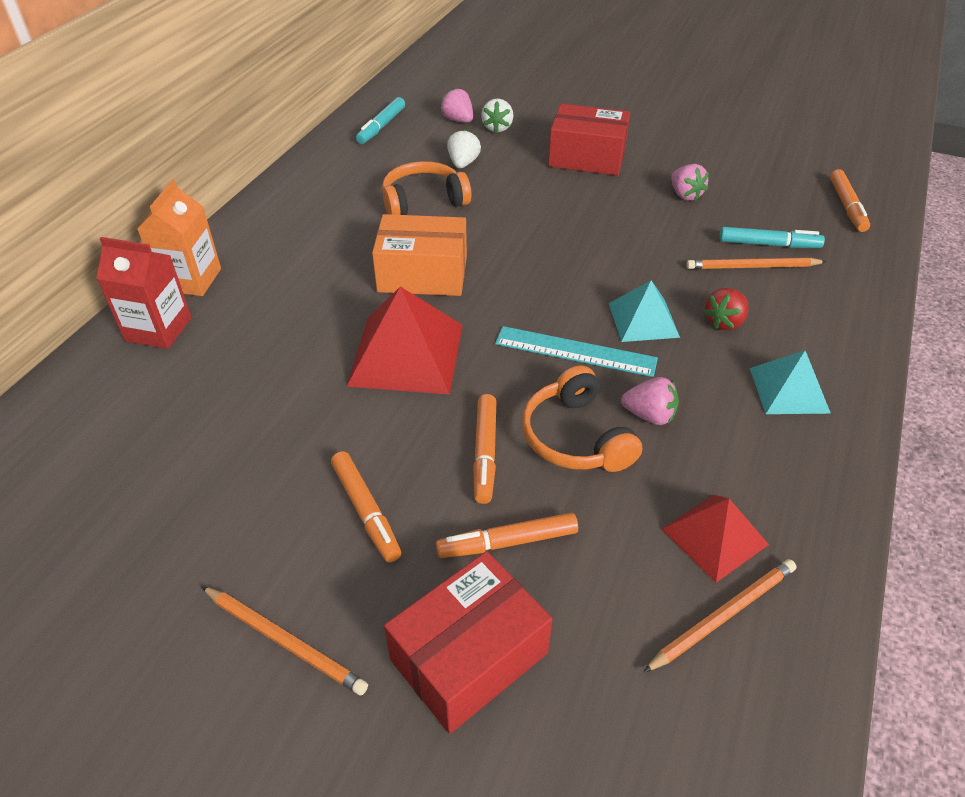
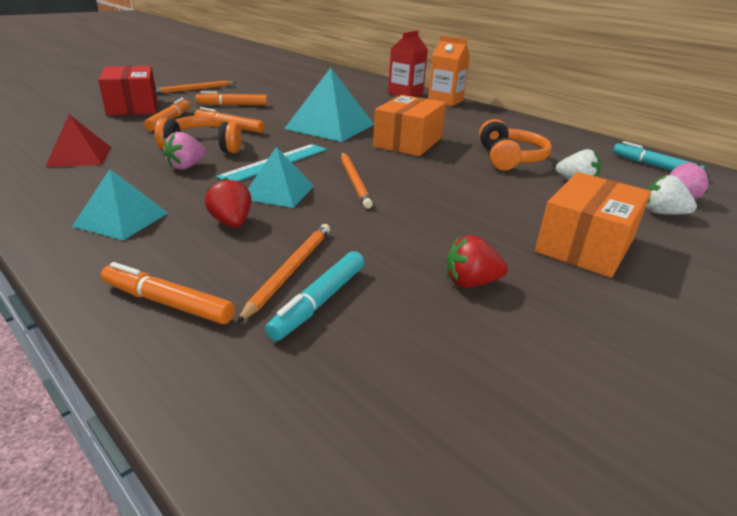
camera: 110 degrees right, 15 degrees down
(406, 354) = (330, 126): red pyramid -> turquoise pyramid
(587, 157) = (585, 245): red box -> orange box
(685, 195) = (470, 282): pink strawberry -> red strawberry
(722, 616) = (43, 145): orange pencil -> orange pencil (354, 181)
(847, 206) = (354, 450): orange marker -> orange marker (167, 303)

